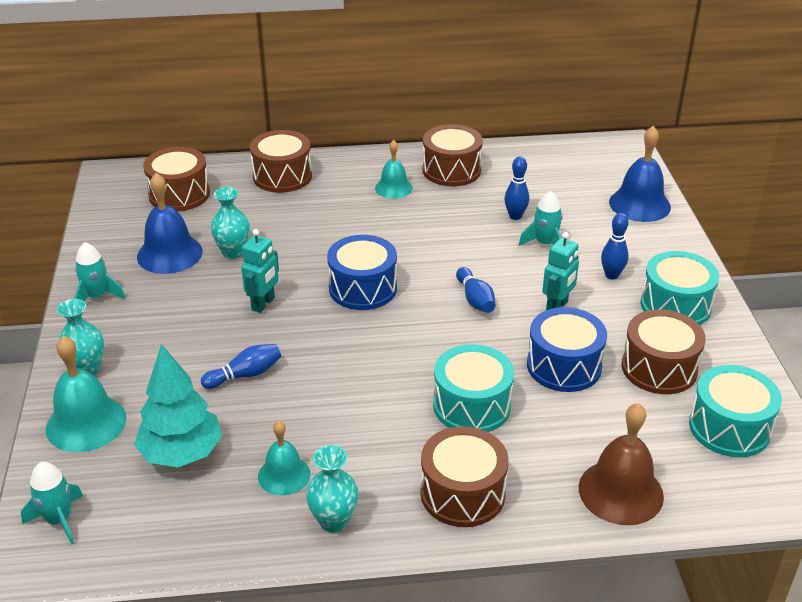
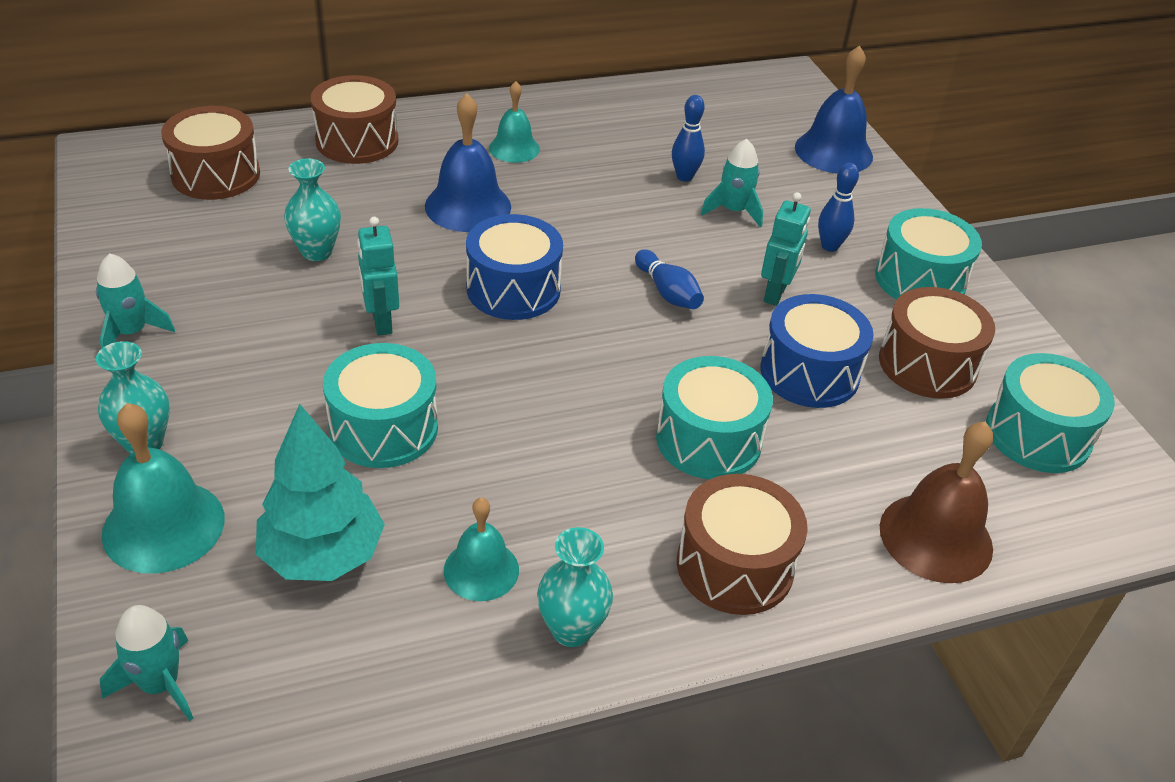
camera: 15 degrees left, 5 degrees up
(169, 254) = (224, 261): blue bell -> blue bell (468, 206)
(245, 375) = (383, 428): blue bowling pin -> turquoise drum
(263, 304) = (381, 322): turquoise robot -> turquoise robot turned 150 degrees clockwise
(451, 170) = (583, 120): brown drum -> none

